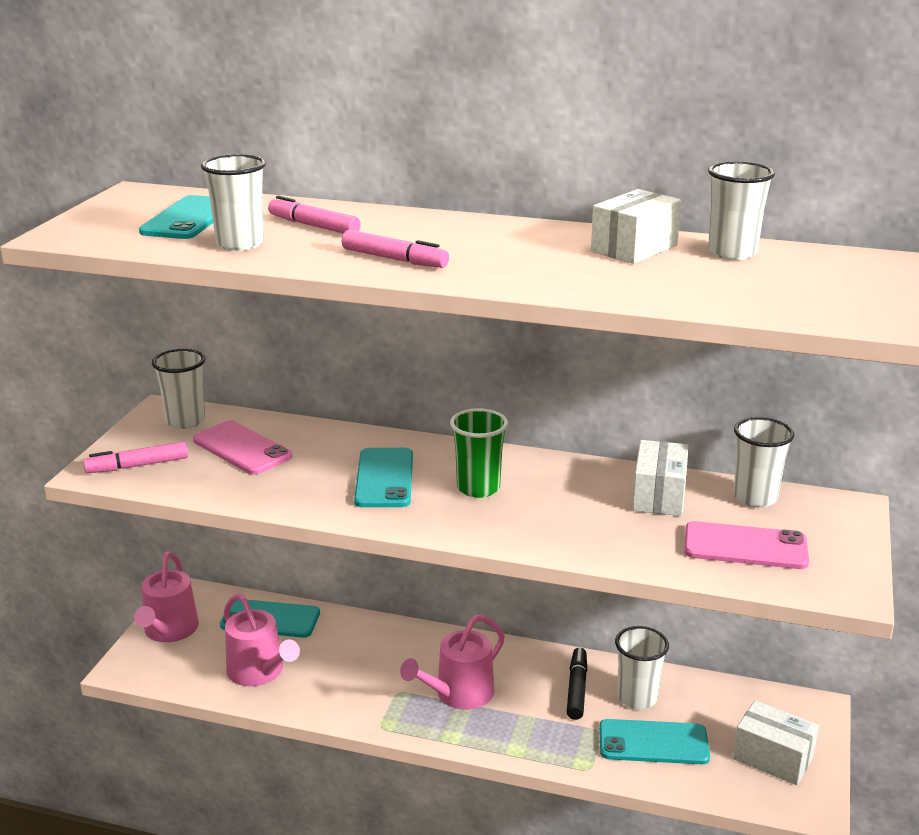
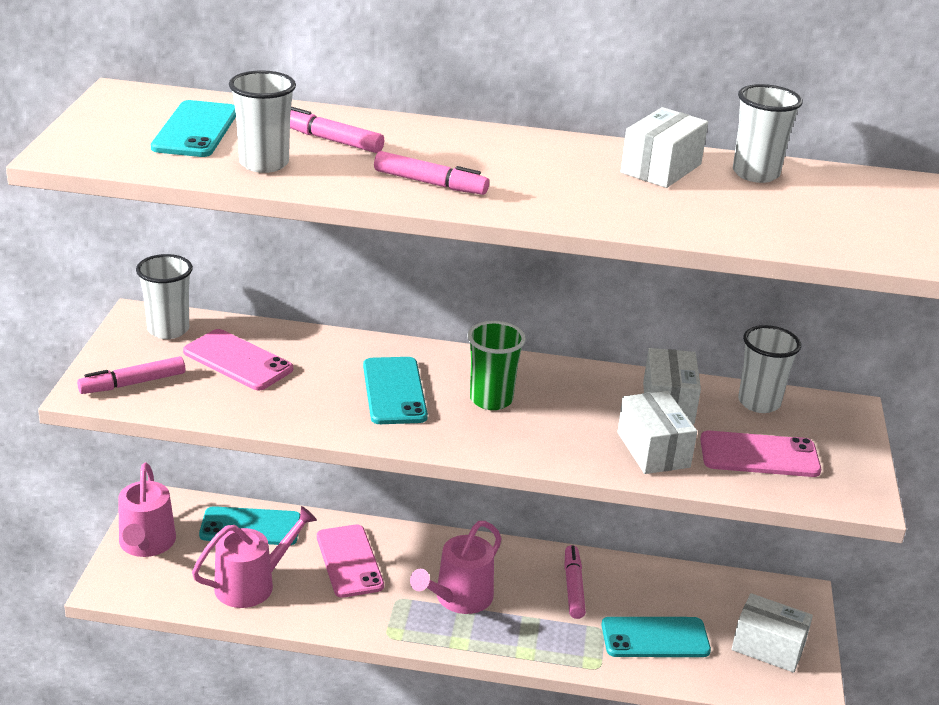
camera: 10 degrees left, 5 degrees up
(259, 672) = (251, 584): pink watering can -> pink watering can turned 75 degrees counterclockwise
(358, 654) = (349, 561): none -> pink phone
(577, 689) = (573, 587): black marker -> pink marker
(633, 538) = (653, 450): none -> white box
(637, 698) = (632, 593): white cup -> none

